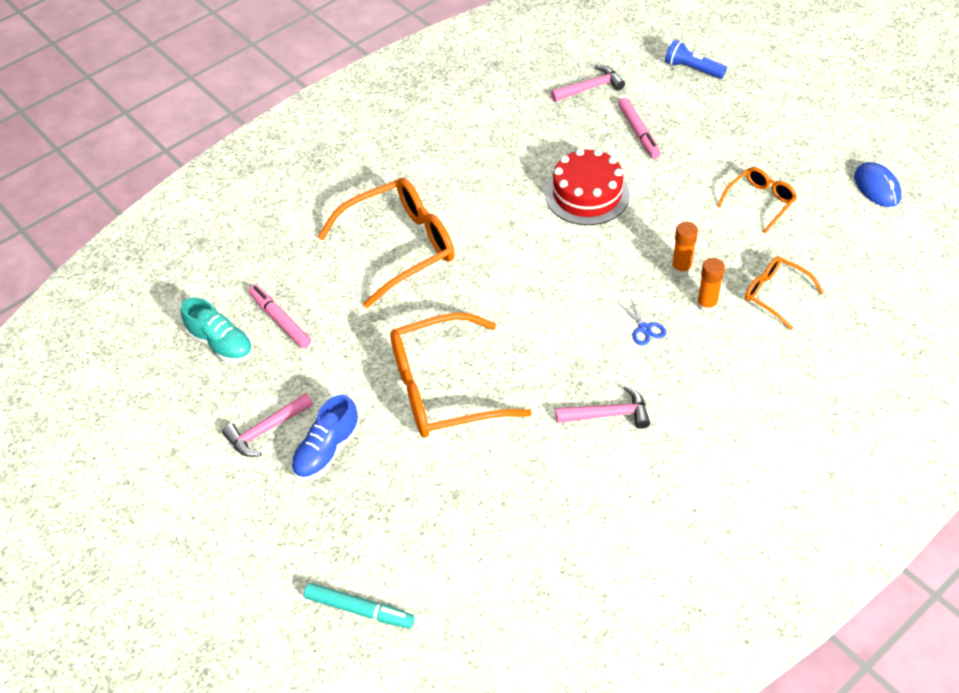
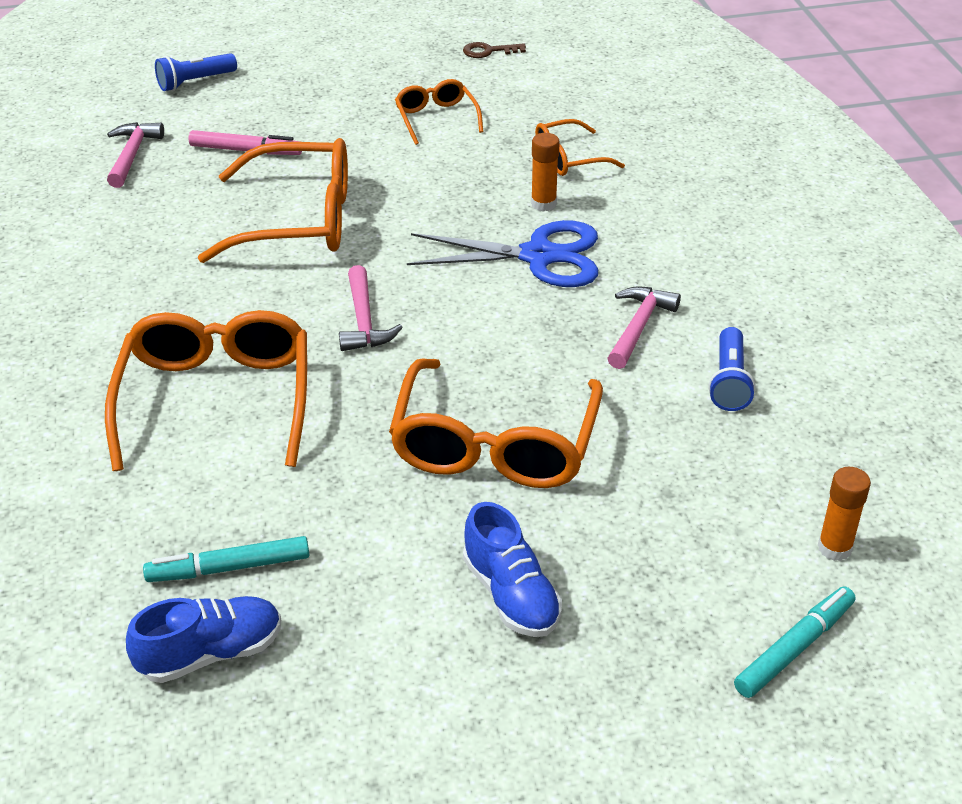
camera: 65 degrees left, 10 degrees down
(221, 344) = (211, 653): turquoise shoe -> blue shoe
(266, 430) = (422, 651): pink hammer -> pink hammer (364, 321)
(280, 320) = (229, 568): pink marker -> turquoise marker
(585, 487) = (729, 382): none -> blue flashlight
(587, 194) = (299, 220): red cake -> orange glasses
(644, 328) = (538, 256): blue scissors -> blue scissors, size x2.37
(681, 269) = (477, 200): orange glue stick -> orange glue stick (834, 548)
(877, 187) = (489, 51): blue mouse -> brown key

